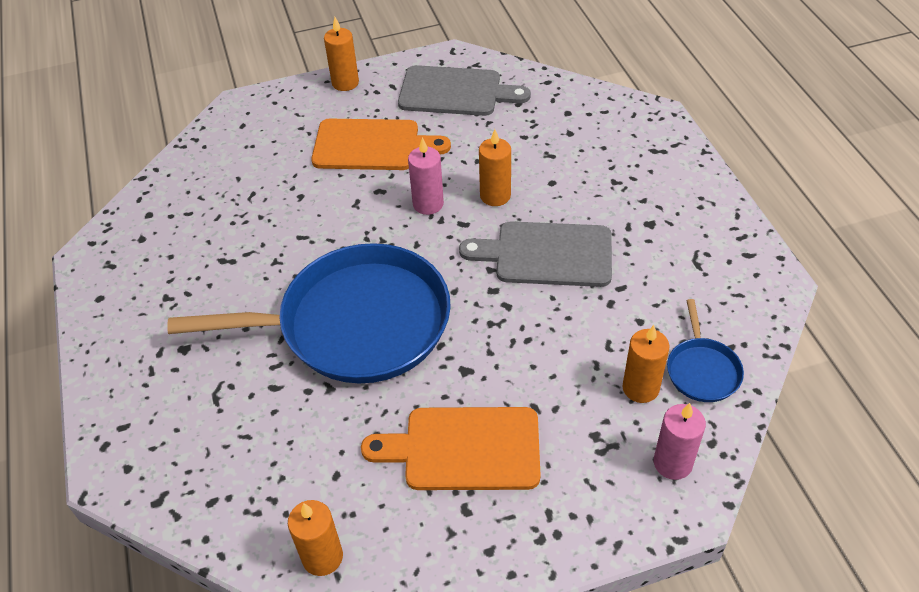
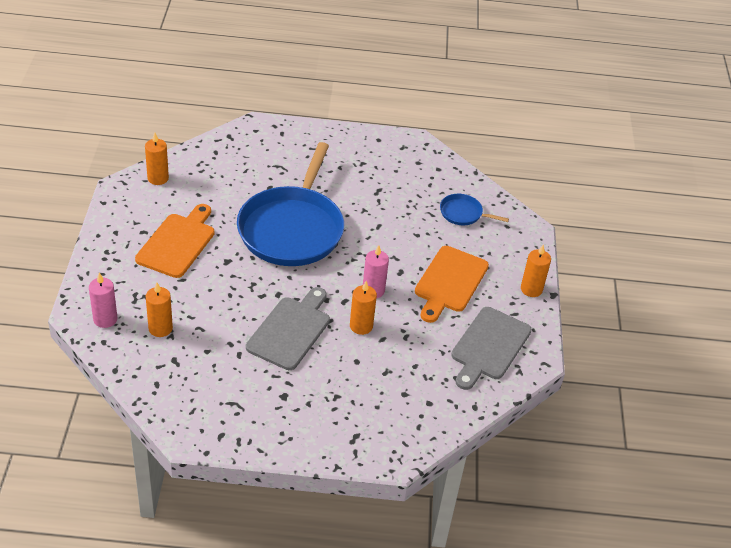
camera: 105 degrees right, 5 degrees down
(702, 370) = (151, 362): blue pan -> blue pan (463, 213)

